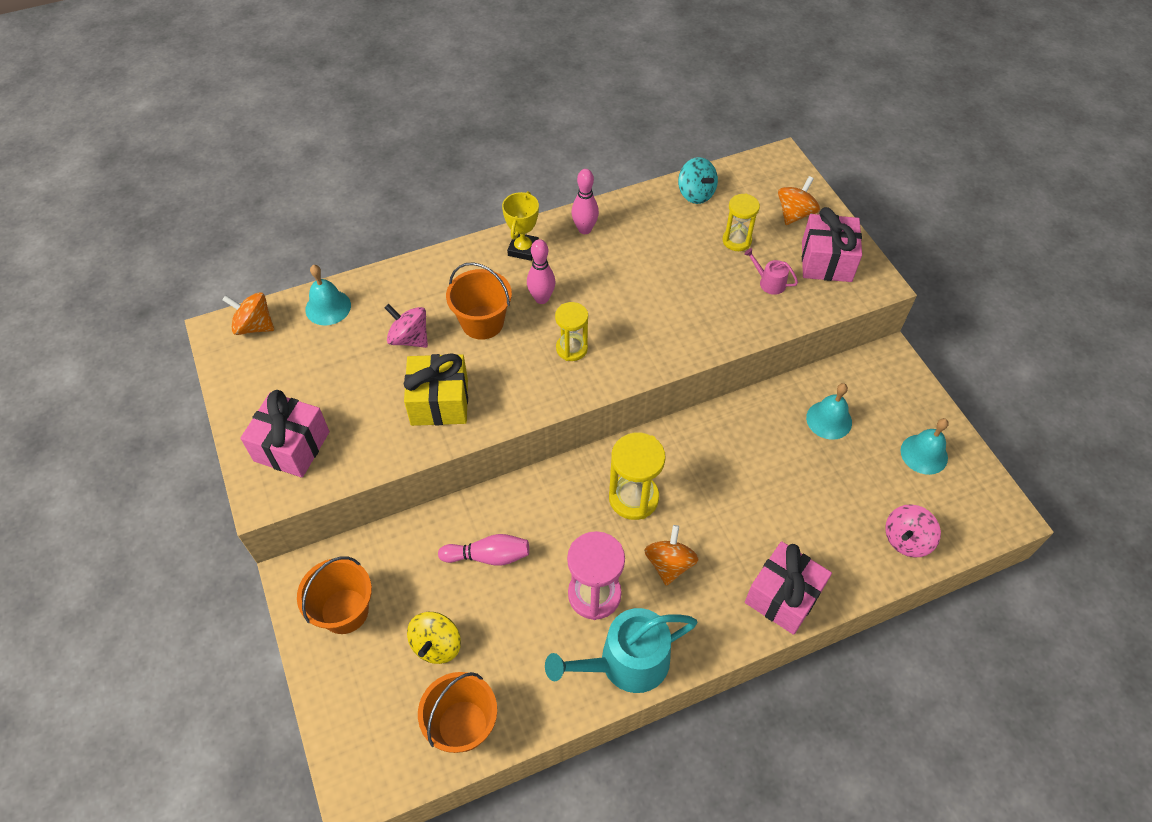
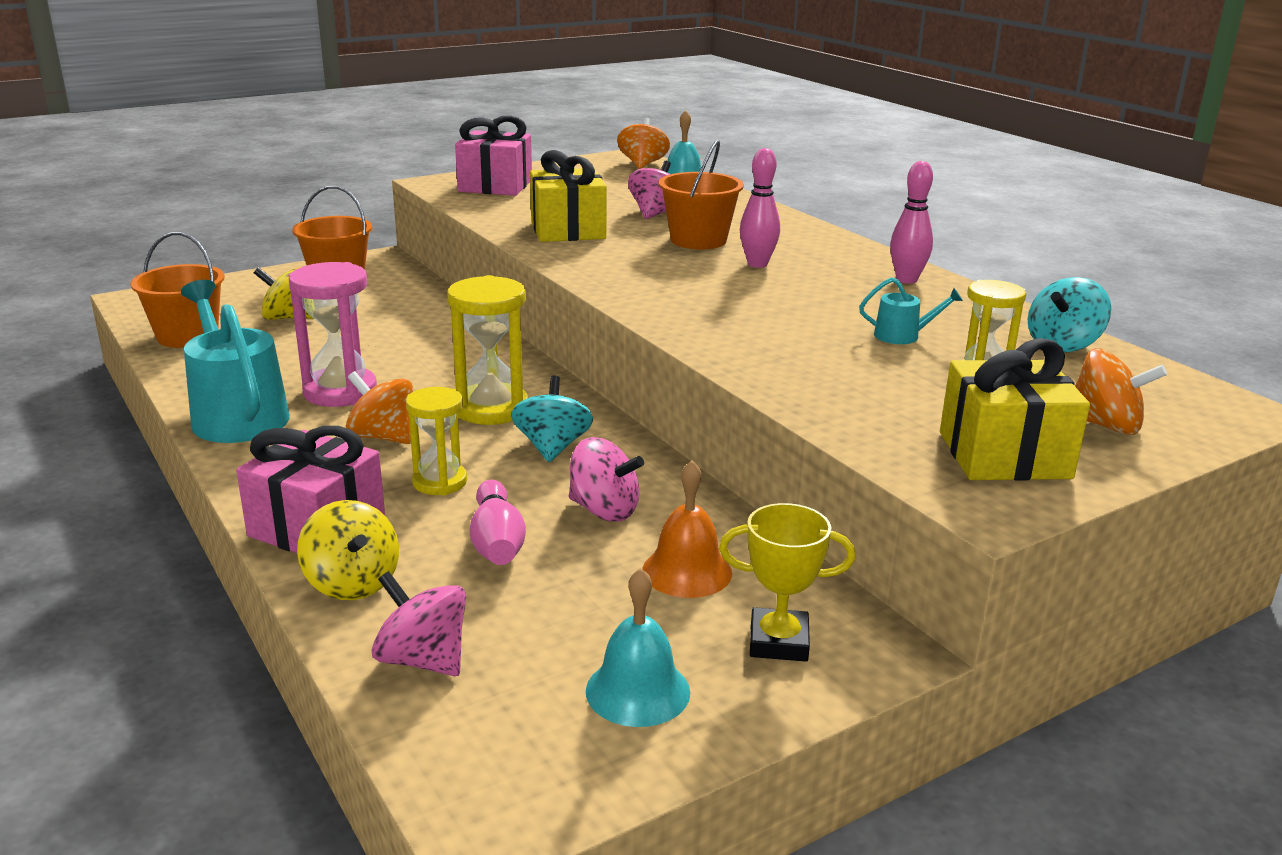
camera: 80 degrees right, 30 degrees down
(488, 556) = (400, 333): pink bowling pin -> pink bowling pin (497, 542)
(523, 249) = (838, 251): yellow trophy -> yellow trophy (778, 642)
(571, 348) = (679, 282): yellow hourglass -> yellow hourglass (440, 482)
(669, 564) = (383, 437): orange spinning top -> orange spinning top turned 150 degrees counterclockwise
(677, 257) = (902, 336): none -> turquoise watering can
(691, 467) = (552, 447): none -> turquoise spinning top
(768, 448) = (604, 510): none -> pink spinning top
(769, 282) = (903, 404): pink watering can -> none
(826, 261) = (1004, 455): pink gift -> yellow gift
(829, 420) = (687, 571): turquoise bell -> orange bell
(841, 574) = (352, 583): none -> yellow spinning top

